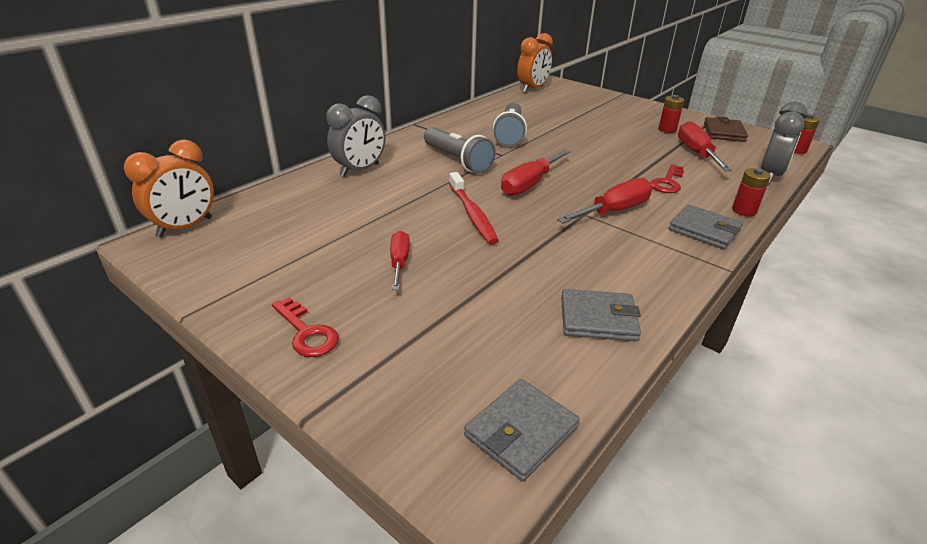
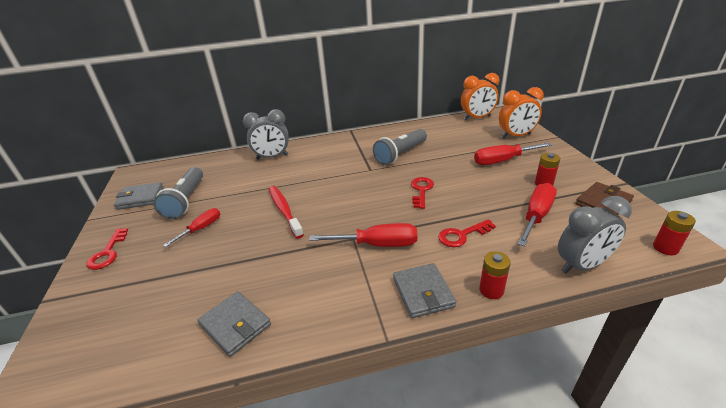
camera: 40 degrees right, 0 degrees up
(185, 227) = (154, 169): orange clock -> orange clock (516, 136)
(457, 160) = (335, 166): grey flashlight -> grey flashlight (186, 200)
(472, 214) = (284, 210): red toothbrush -> red toothbrush turned 135 degrees clockwise
(521, 431) = (89, 373): grey wallet -> grey wallet (140, 198)
(529, 184) = (352, 200): red screwdriver -> red screwdriver (502, 161)
(581, 159) = (421, 190): none -> red key

